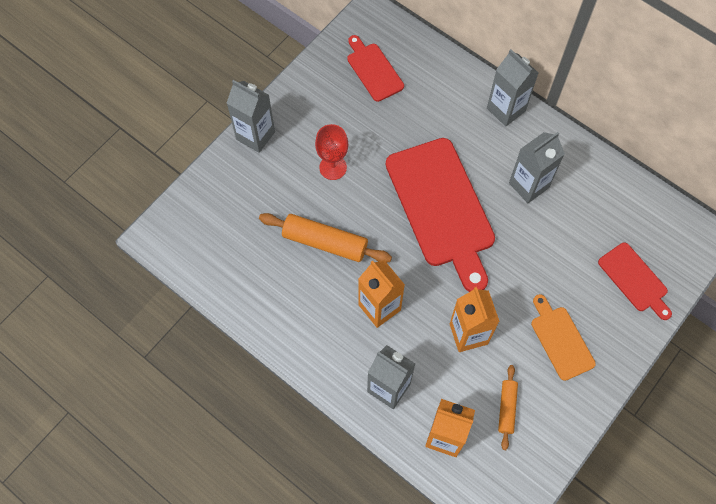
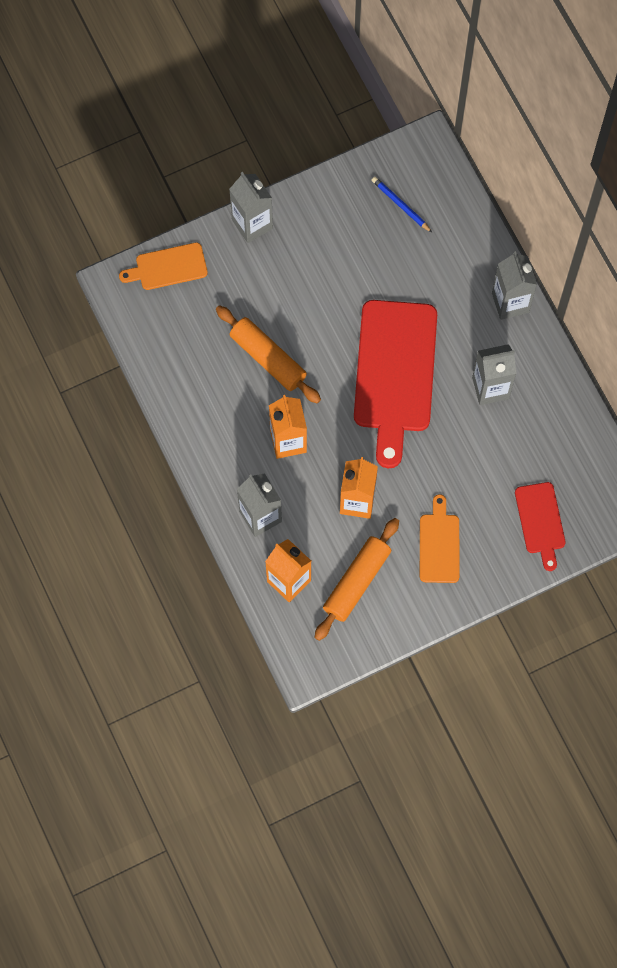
camera: 25 degrees right, 5 degrees up
(197, 202) = (168, 267): none -> orange cutting board
(333, 167) = (311, 288): red goblet -> none
(373, 70) = (400, 205): red cutting board -> blue pencil
(506, 408) = (356, 582): orange rolling pin -> orange rolling pin, size x1.73

